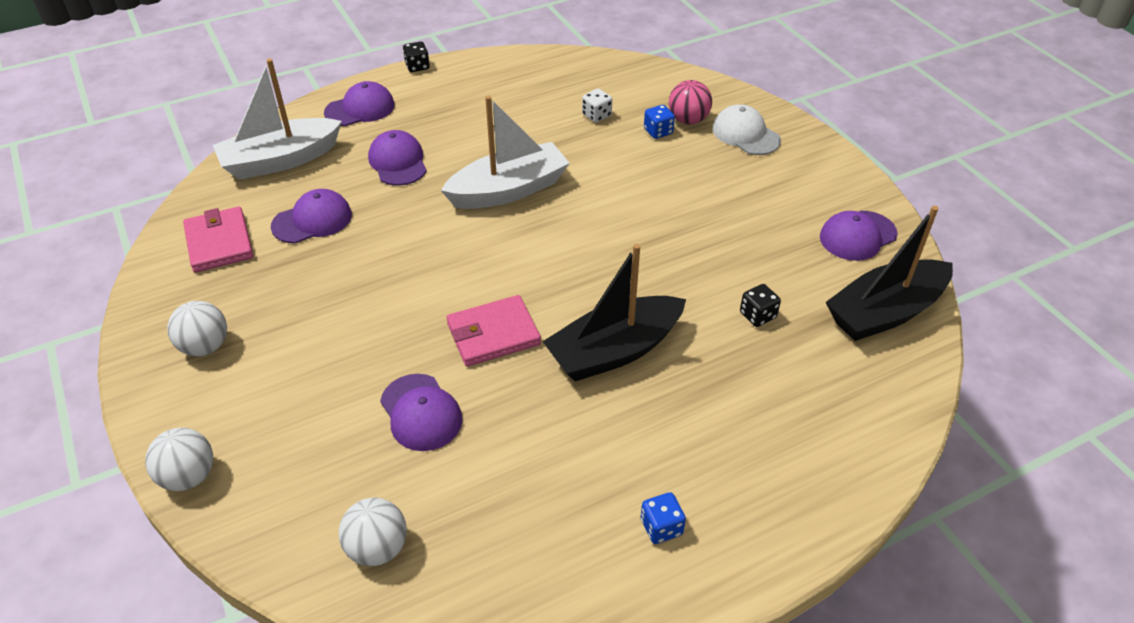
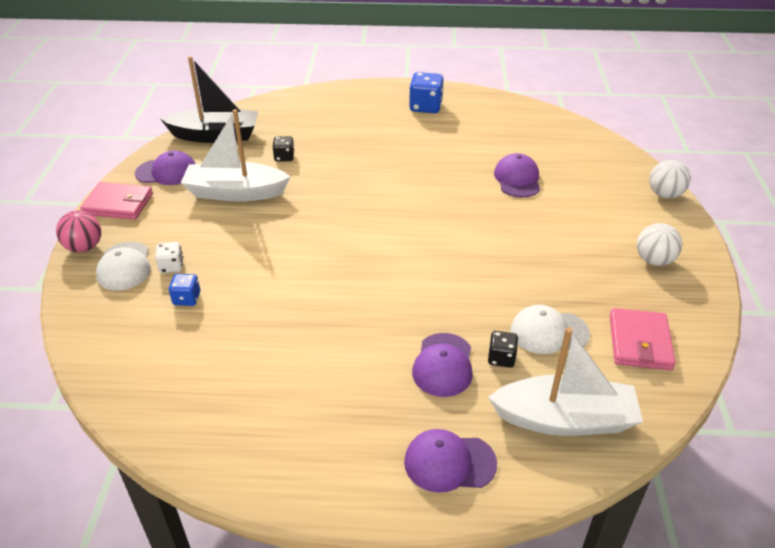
camera: 150 degrees left, 5 degrees down
(312, 220) = (549, 332): purple cap -> white cap
(377, 548) = (564, 139): white ball -> none
(417, 66) = (341, 512): black dice -> black dice (501, 358)
(493, 334) = (449, 201): pink wallet -> pink wallet (118, 204)
(509, 190) = (363, 294): white boat -> white boat (235, 192)
(596, 115) = (217, 340): white dice -> white dice (171, 266)
(614, 351) = (384, 169): black boat -> none
(661, 527) = (425, 107): blue dice -> blue dice, size x1.74
(688, 120) = (148, 299): pink ball -> pink ball (84, 247)

